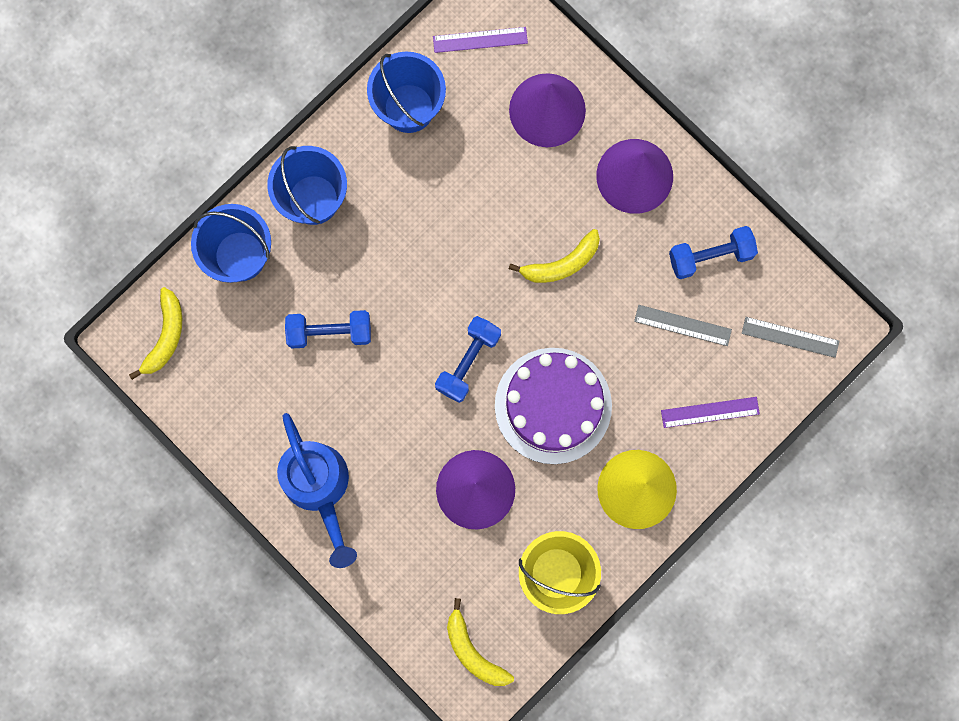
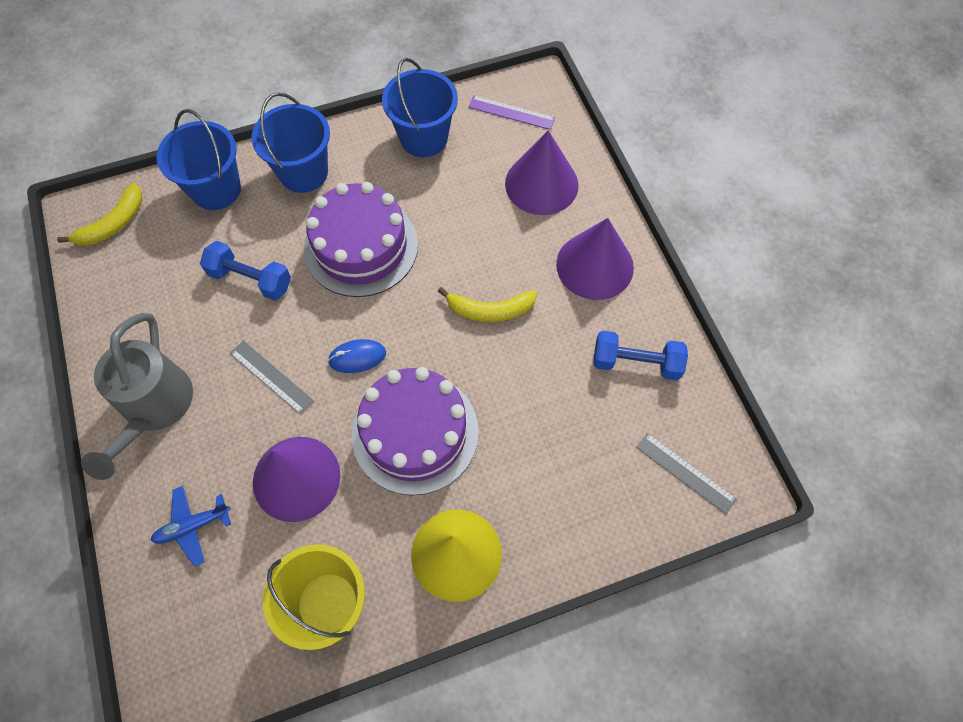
camera: 25 degrees right, 15 degrees down
(319, 488) = (154, 409): blue watering can -> grey watering can
(412, 253) = (361, 247): none -> purple cake
(414, 566) = (193, 526): none -> blue plane
(468, 362) = (357, 357): blue dumbbell -> blue mouse
(473, 651) = (196, 647): yellow banana -> none
(682, 325) = (579, 414): grey ruler -> grey ruler (271, 377)
(710, 412) = (569, 510): purple ruler -> none

